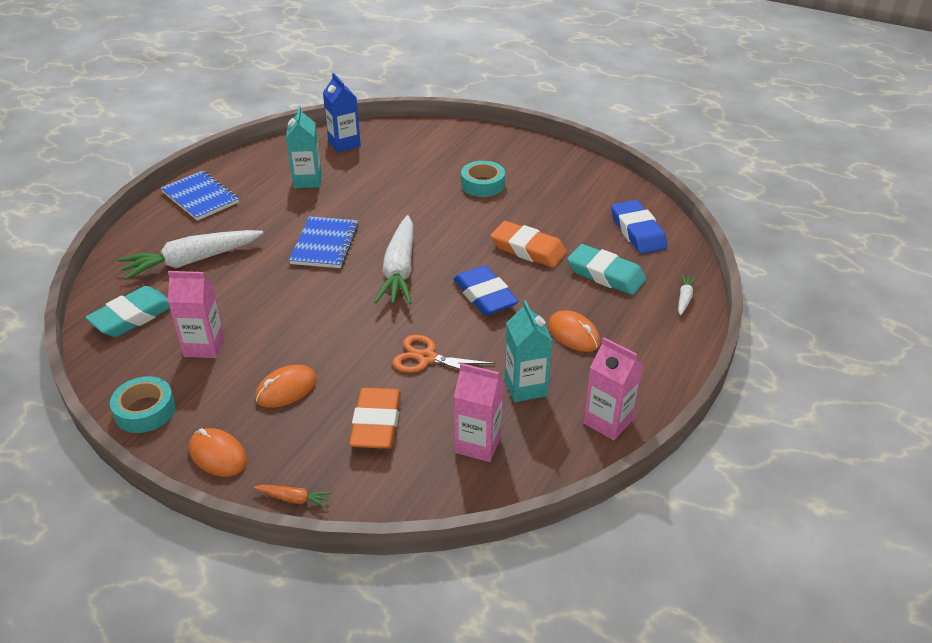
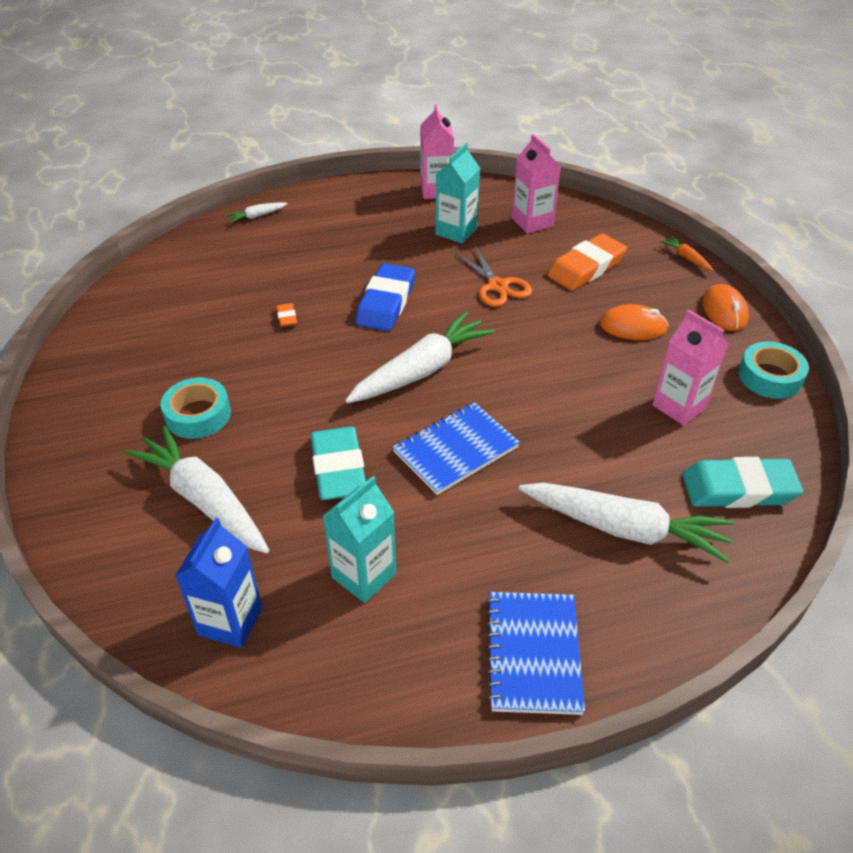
camera: 135 degrees left, 5 degrees up
(419, 163) = (204, 500): none -> white carrot
(528, 249) = (287, 317): orange eraser -> orange eraser, size x0.43
(574, 334) = (370, 240): orange mouse -> none
(605, 274) = (272, 261): turquoise eraser -> turquoise eraser (339, 469)
(637, 232) = (180, 275): blue eraser -> none

